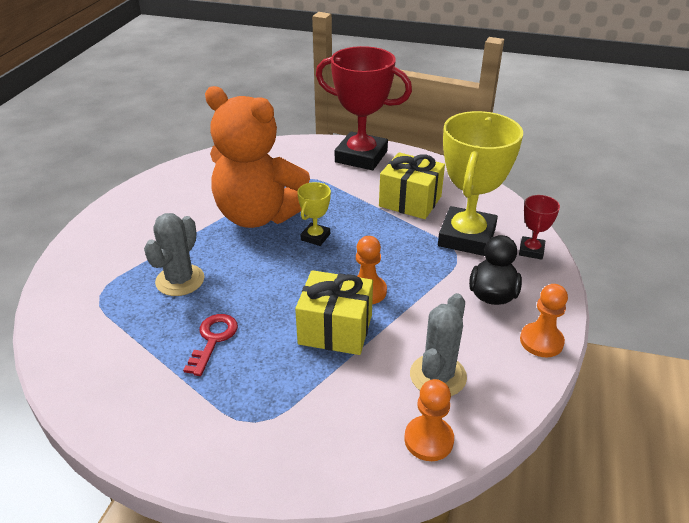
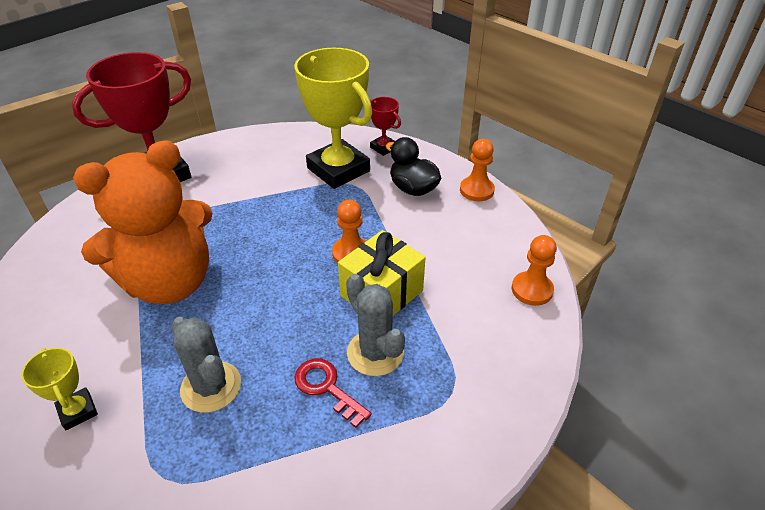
camera: 60 degrees left, 5 degrees up
(315, 237) = (247, 255): yellow trophy -> yellow trophy (78, 411)
(410, 201) = (261, 177): yellow gift -> none
(438, 376) = (474, 256): grey cactus -> grey cactus (375, 353)

